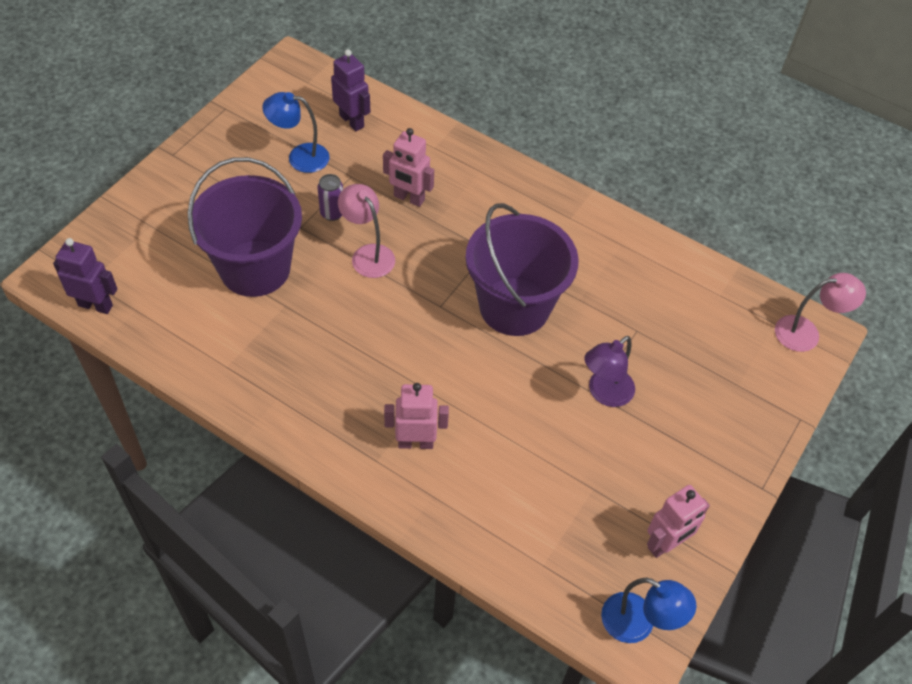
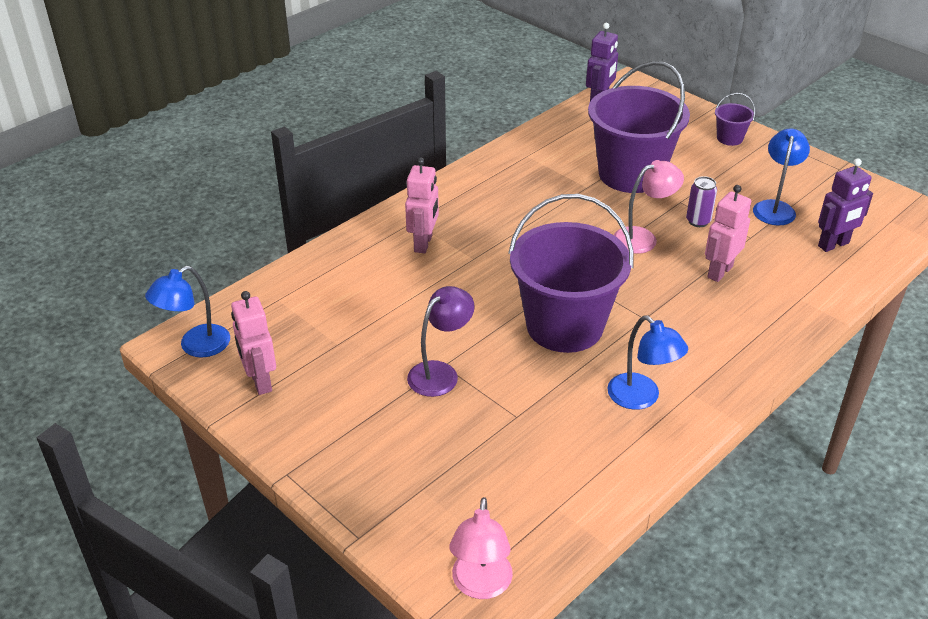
camera: 105 degrees right, 15 degrees down
(174, 187) = (729, 138): none -> purple bucket
(587, 249) = (641, 398): none -> blue lamp
(604, 393) = (440, 373): purple lamp -> purple lamp turned 75 degrees clockwise

